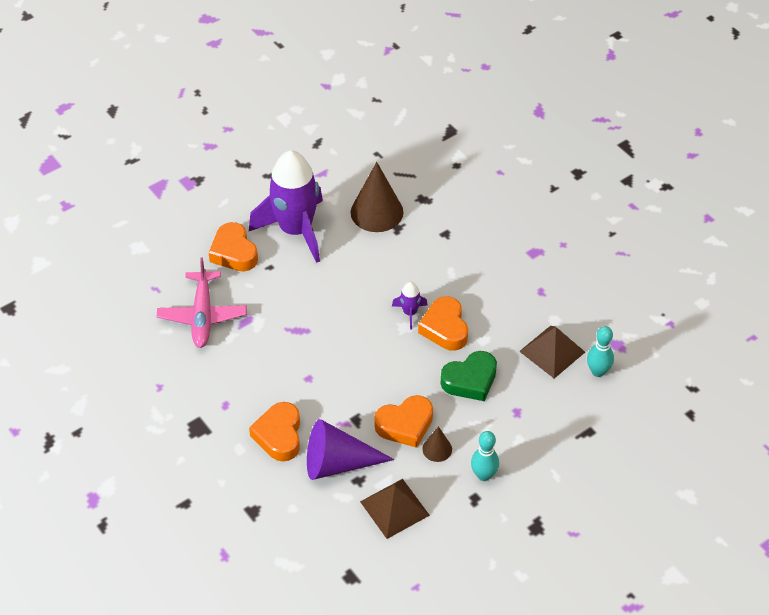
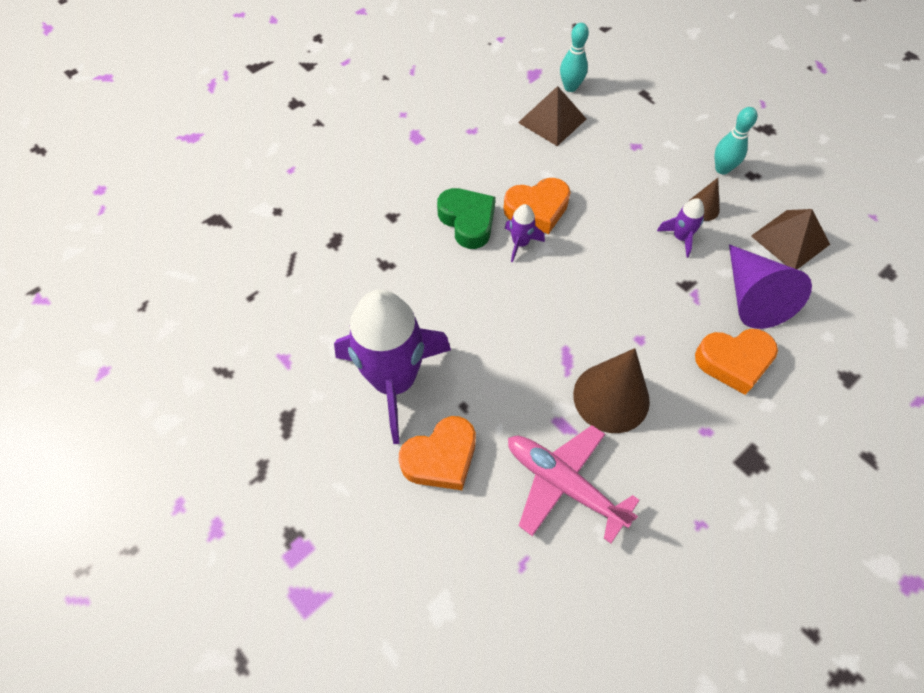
camera: 95 degrees left, 10 degrees up
(202, 315) = (563, 484): pink plane -> pink plane turned 135 degrees counterclockwise
(377, 212) = (358, 289): brown cone -> brown cone (611, 397)
(405, 425) = (680, 237): orange heart -> purple rocket
(470, 380) = (605, 184): green heart -> green heart (467, 221)

